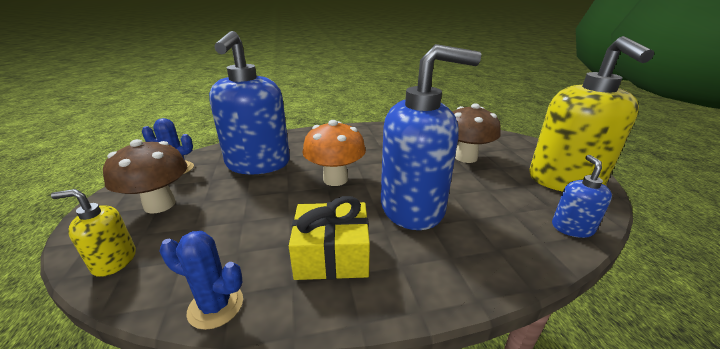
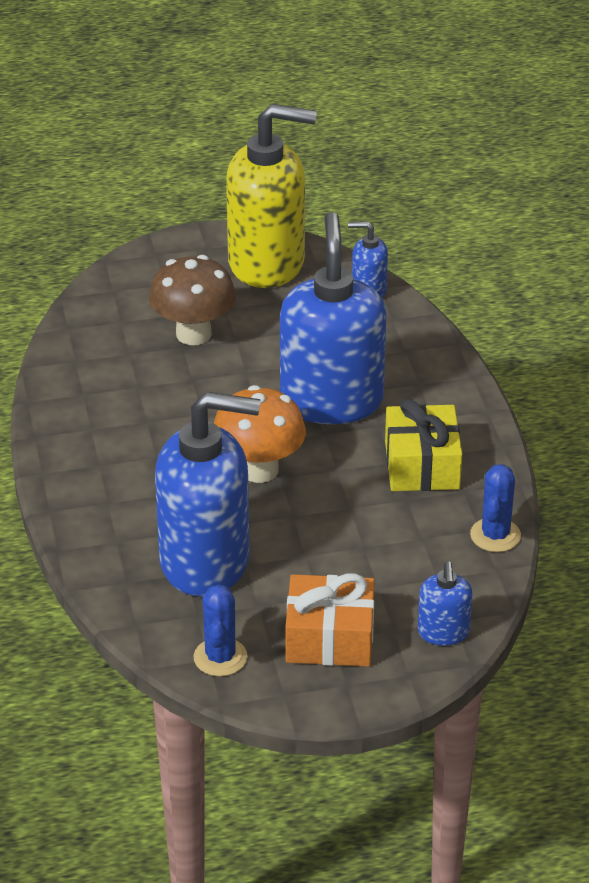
camera: 90 degrees left, 10 degrees up
(114, 261) = (443, 633): yellow soap dispenser -> blue soap dispenser
(160, 205) = (330, 638): brown mushroom -> orange gift

